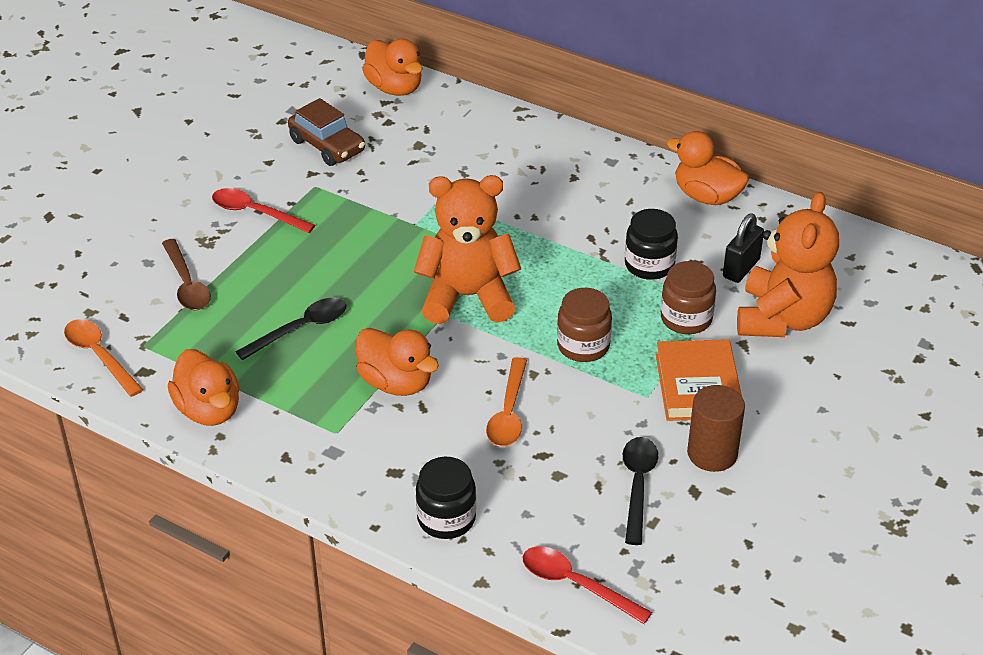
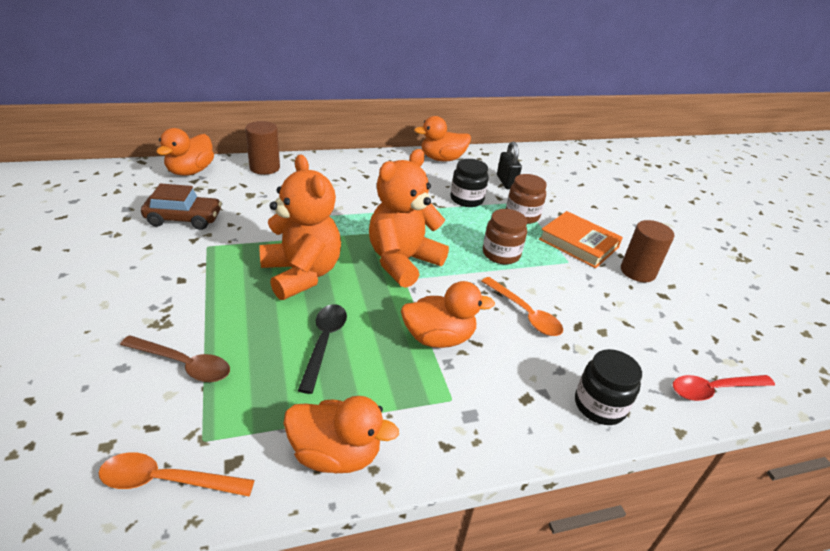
camera: 50 degrees left, 5 degrees down
(255, 213) = (180, 283): red spoon -> none
(394, 88) = (190, 171): orange duck -> orange duck turned 105 degrees clockwise
(474, 116) = (264, 168): none -> brown cylinder
(638, 485) = (641, 310): black spoon -> none
(782, 319) = (557, 195): orange teddy bear -> orange teddy bear (301, 274)

